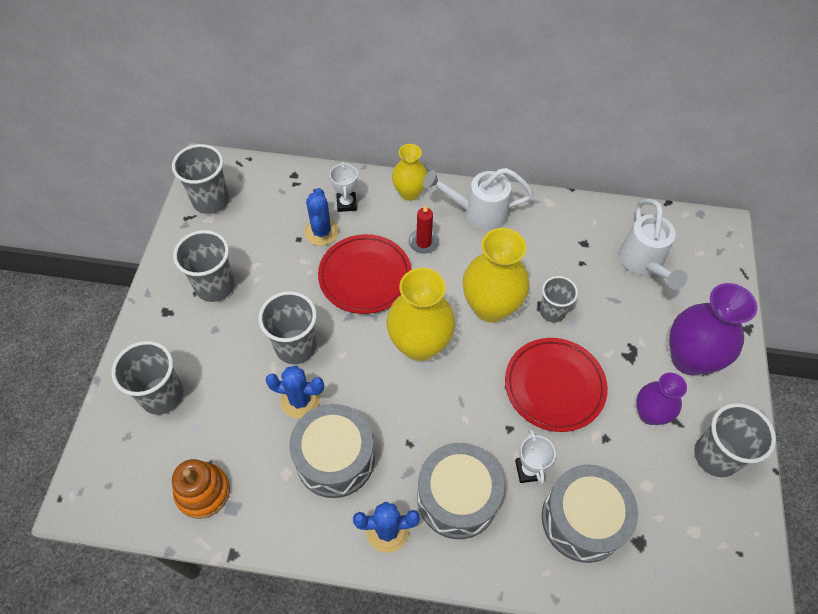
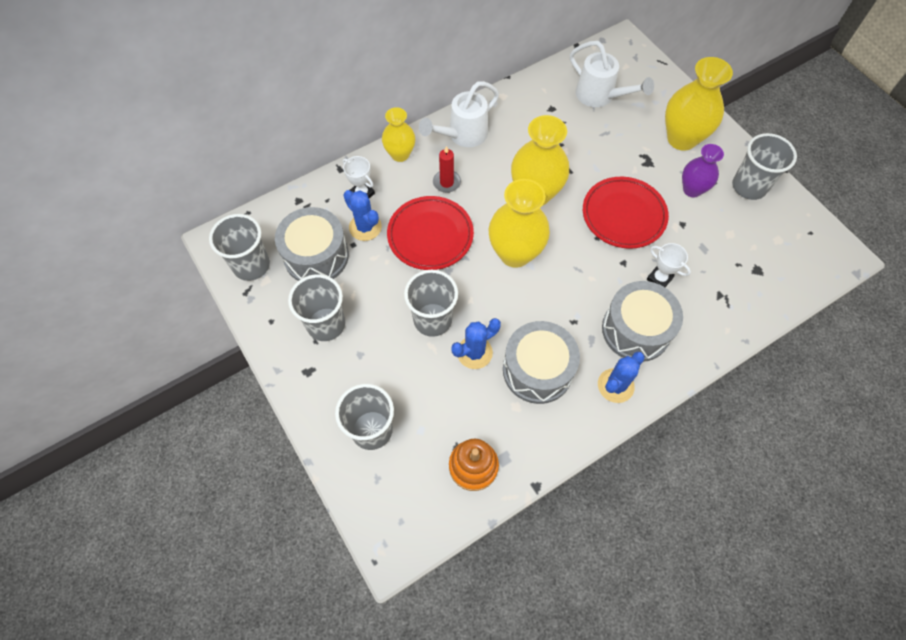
camera: 40 degrees left, 5 degrees up
(552, 311) = (576, 168): grey cup -> none
(582, 519) = (716, 282): grey drum -> grey drum (316, 256)
(689, 359) = (682, 139): purple vase -> yellow vase

